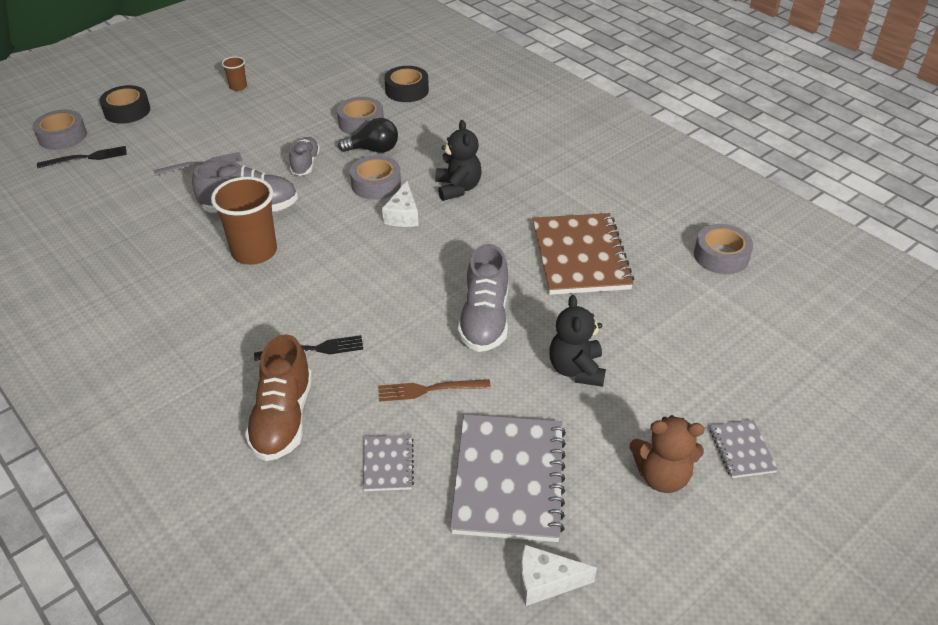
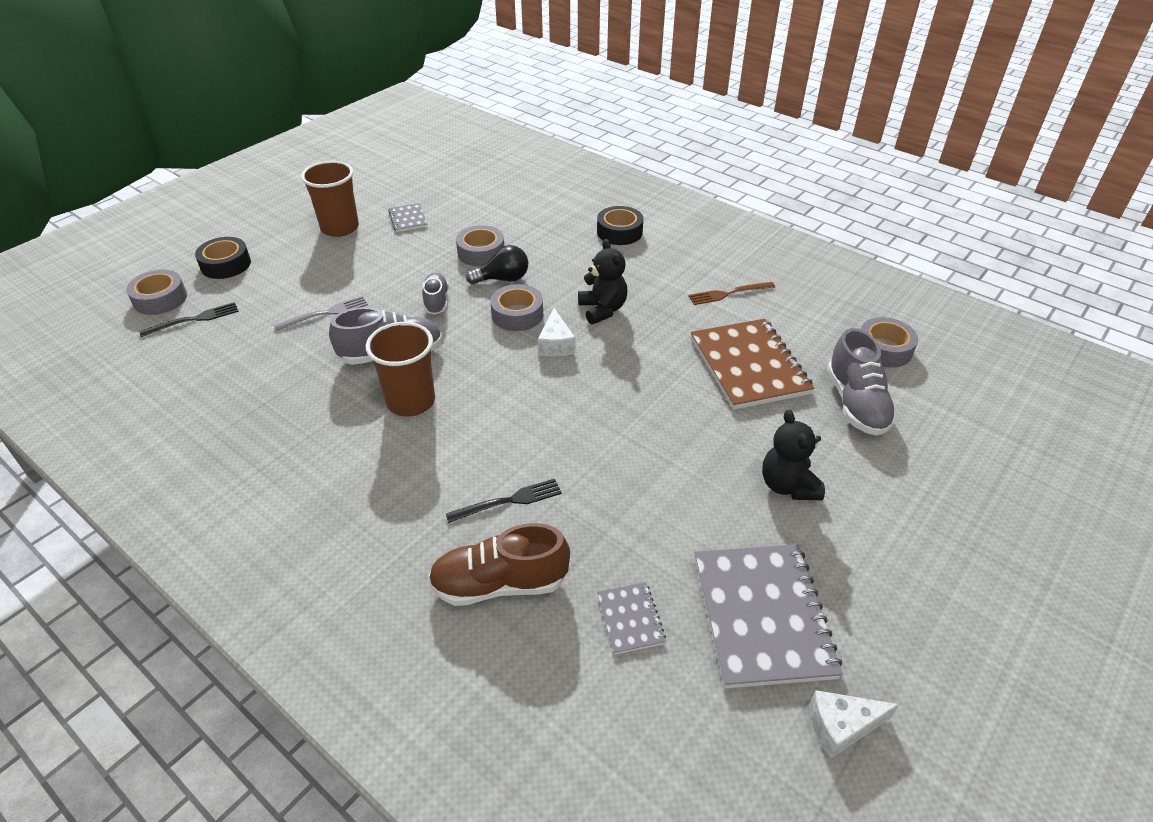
camera: 10 degrees left, 0 degrees up
(238, 87) = (340, 228): brown cup -> brown cup, size x2.06
(283, 418) = (499, 584): brown shoe -> brown shoe turned 90 degrees clockwise
(407, 90) = (517, 215): black tape -> black tape (619, 232)
(428, 390) = (644, 529): brown fork -> brown fork (728, 294)
(484, 319) = (677, 444): grey shoe -> grey shoe (856, 403)
(662, 476) = (914, 588): brown teddy bear -> none
(741, 450) = (980, 548): grey notebook -> grey notebook (408, 219)

